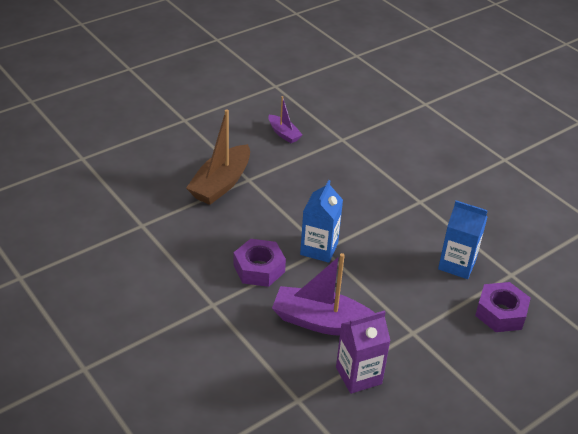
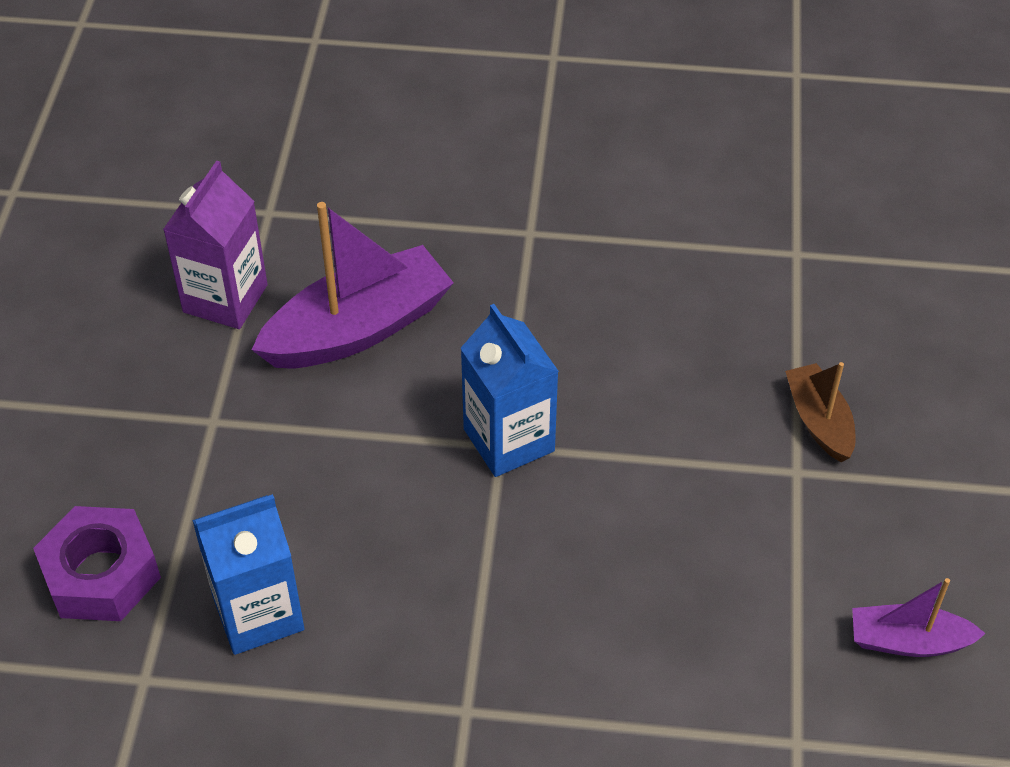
camera: 135 degrees right, 10 degrees up
(221, 184) = (819, 421): brown boat -> brown boat, size x0.54
(259, 268) = (546, 330): purple nut -> none

